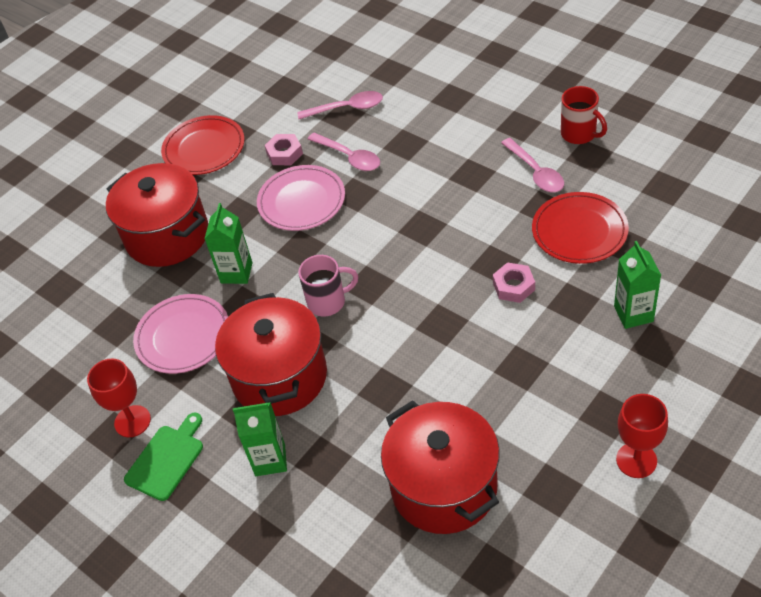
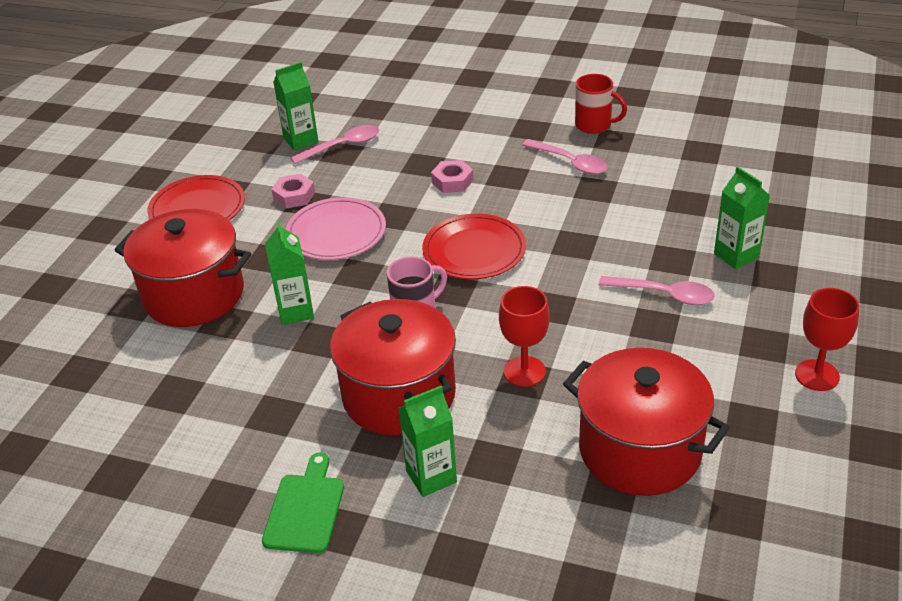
camera: 25 degrees left, 10 degrees down
(132, 421) = (242, 482): red goblet -> red goblet (524, 371)
(183, 336) = (263, 384): pink plate -> none
(315, 94) = (301, 140): none -> green carton
(349, 157) = (368, 186): pink spoon -> pink spoon (664, 294)
(513, 286) = (605, 259): pink nut -> pink nut (452, 181)
(579, 231) = (642, 200): red plate -> red plate (474, 251)

